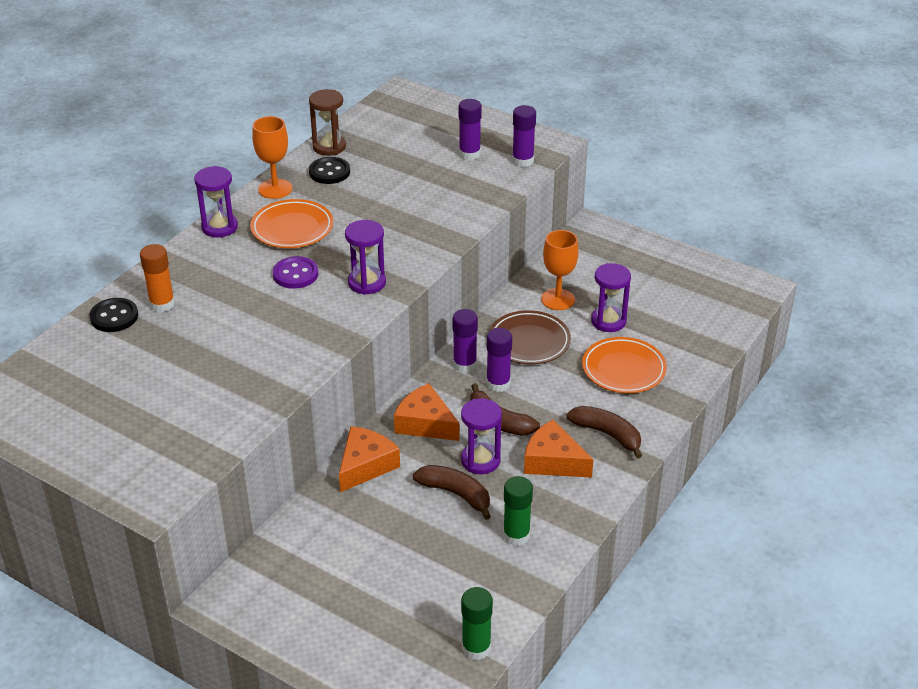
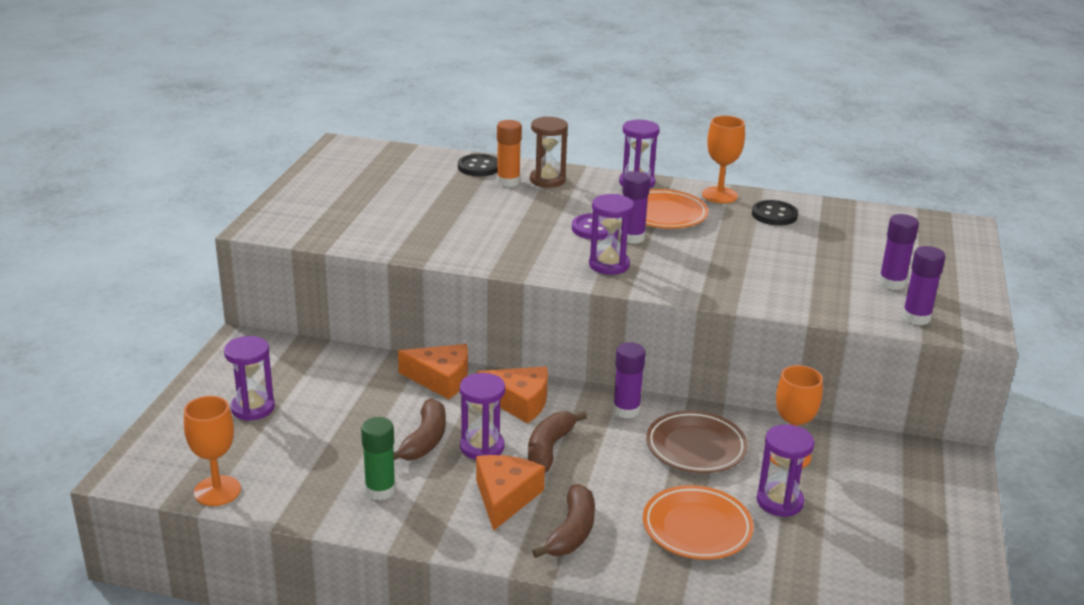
camera: 70 degrees right, 10 degrees down
(329, 147) = (817, 207): brown hourglass -> brown hourglass (547, 180)
(351, 607) = (253, 408): none -> purple hourglass
(425, 423) = (519, 402): orange cheese -> orange cheese turned 90 degrees clockwise
(476, 648) = (217, 491): green glue stick -> orange goblet
(498, 384) = (609, 438): purple glue stick -> purple glue stick (632, 237)

